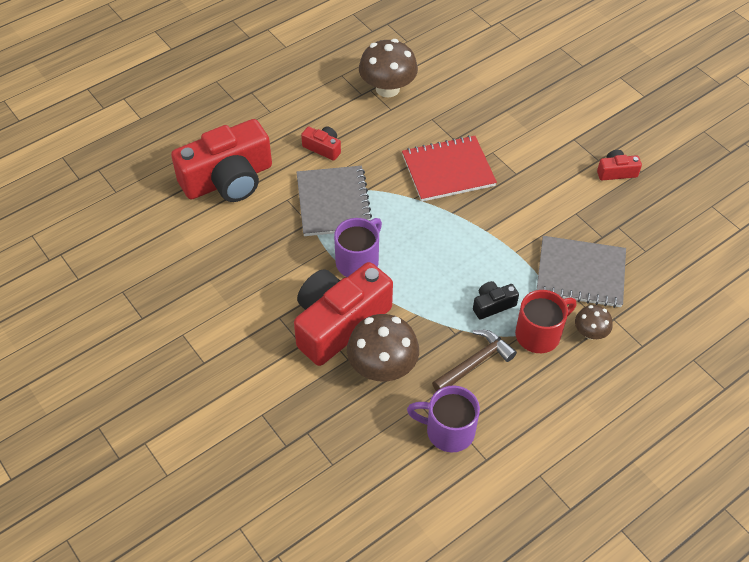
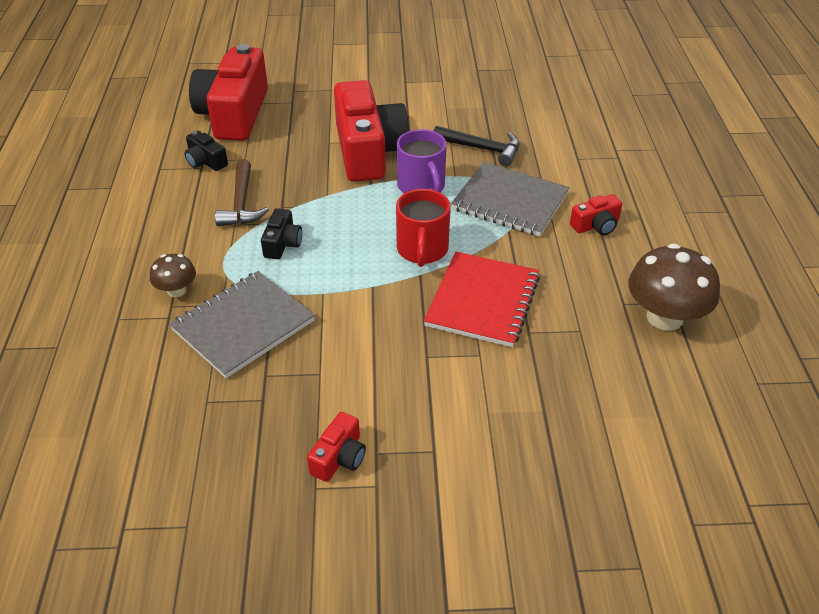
camera: 125 degrees right, 10 degrees down
(228, 179) = (598, 153): red camera -> red camera (234, 114)
(276, 250) = (482, 149): none -> black hammer
(382, 367) = (300, 155): brown mushroom -> none
(448, 431) = (205, 161): purple mug -> black camera
(539, 334) = (218, 256): red mug -> red mug (422, 250)

